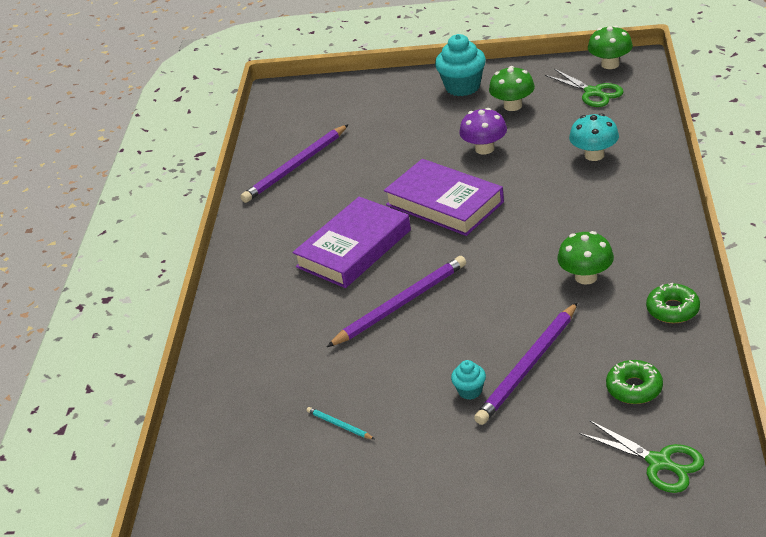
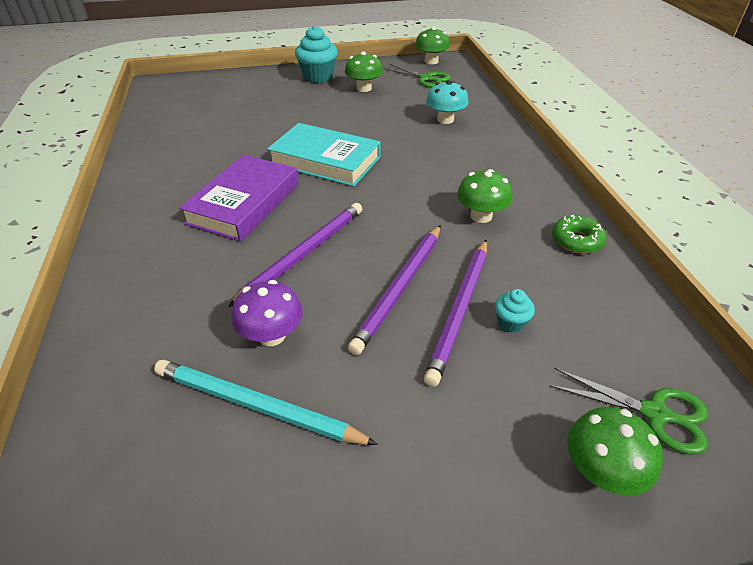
camera: 20 degrees left, 5 degrees up
(296, 166) = (177, 137): purple pencil -> purple pencil (400, 288)
(339, 425) = (256, 406): turquoise pencil -> turquoise pencil, size x2.32
(444, 203) = (325, 160): purple book -> turquoise book
(470, 391) = (405, 345): turquoise cupcake -> turquoise cupcake (510, 323)
(484, 149) = (349, 118): purple mushroom -> purple mushroom (272, 335)
(591, 495) = (601, 471): none -> green mushroom
(634, 388) = (581, 324): green donut -> none

